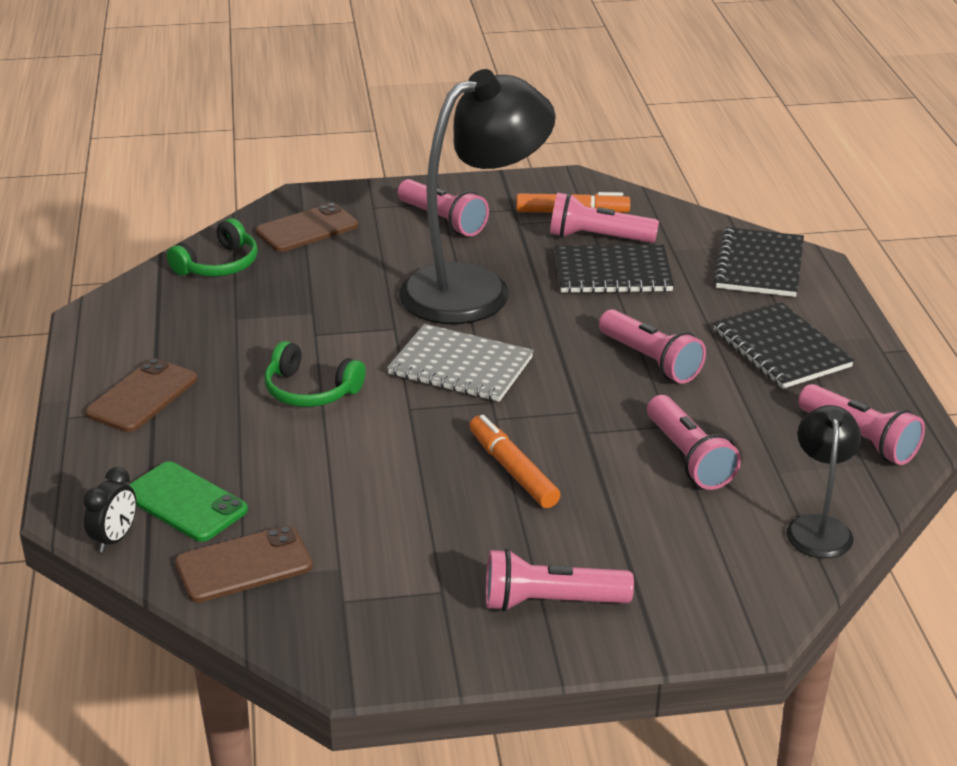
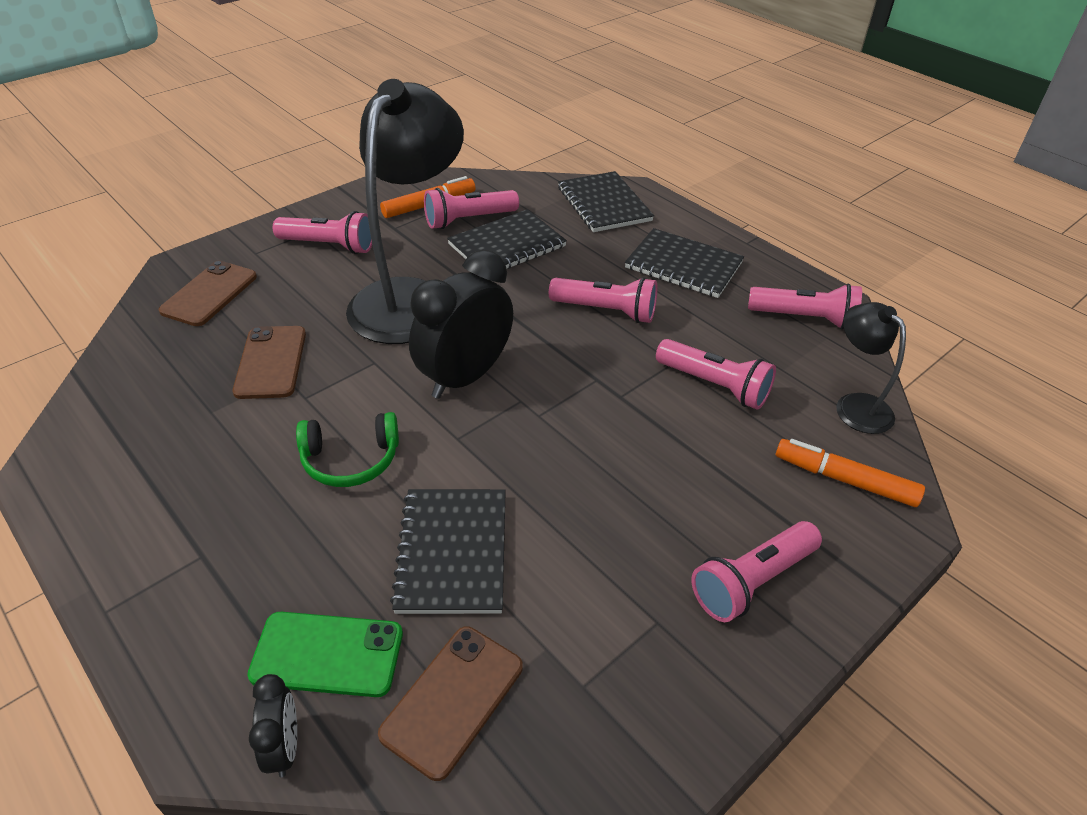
camera: 35 degrees left, 10 degrees up
(142, 396) = (177, 544): brown phone -> brown phone (271, 362)
(219, 265) = (147, 361): green headphones -> none
(329, 481) = (452, 552): none -> black notebook
(460, 366) = (465, 377): grey notebook -> black clock
(513, 471) = (600, 461): orange marker -> orange marker (845, 480)

